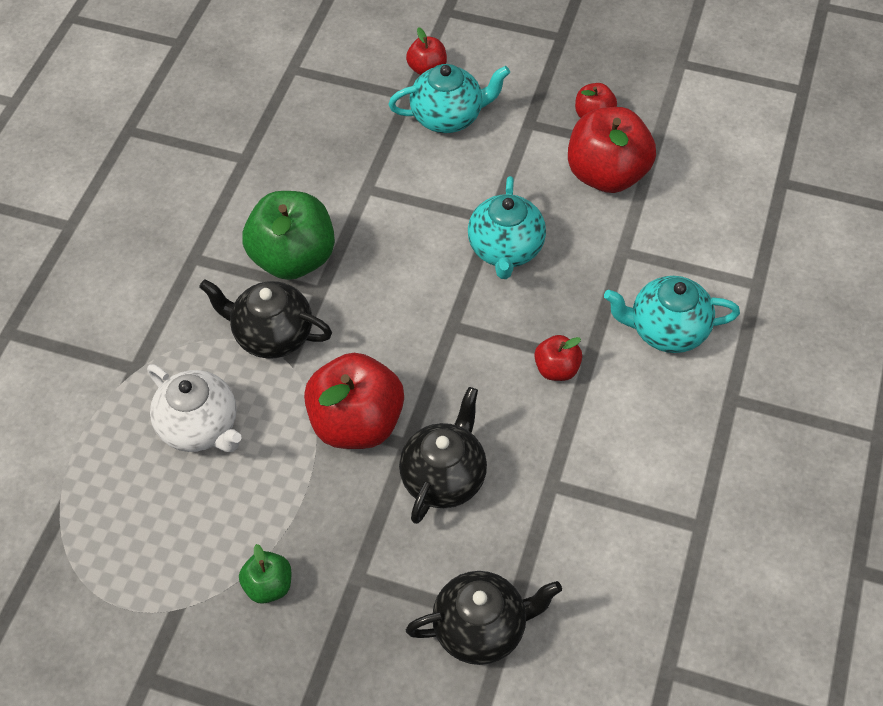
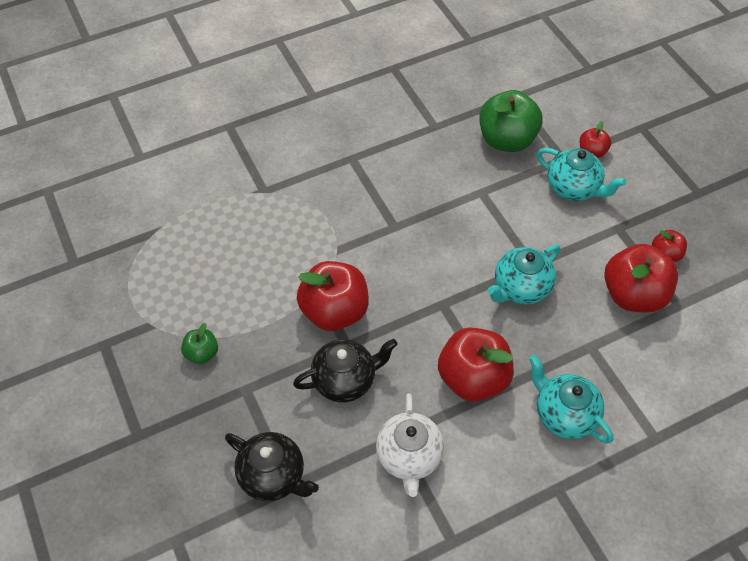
camera: 45 degrees right, 0 degrees up
(200, 427) = (260, 246): white teapot -> white teapot (409, 457)
(272, 335) = (345, 229): black teapot -> none
(293, 258) = (400, 198): green apple -> green apple (506, 140)
(556, 369) = (473, 378): red apple -> red apple, size x2.01

